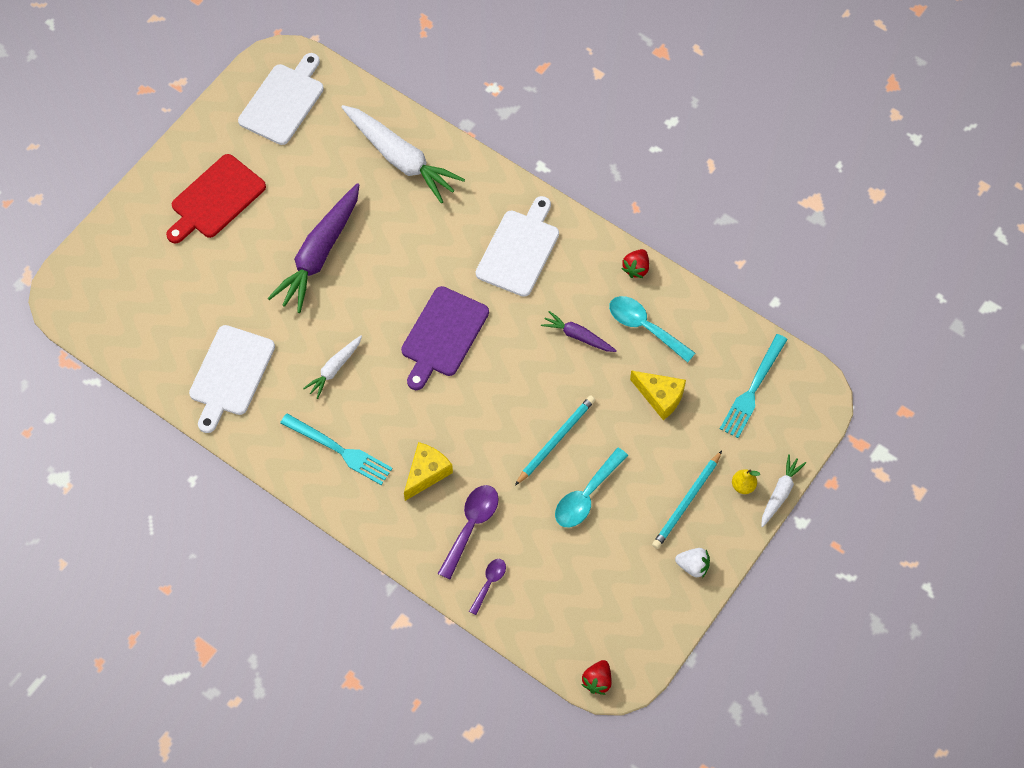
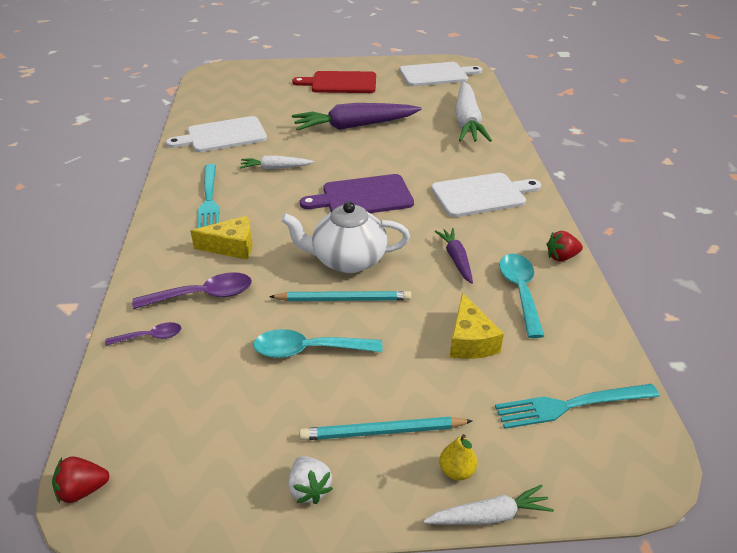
camera: 50 degrees right, 25 degrees down
(515, 406) = (347, 260): none -> white teapot

